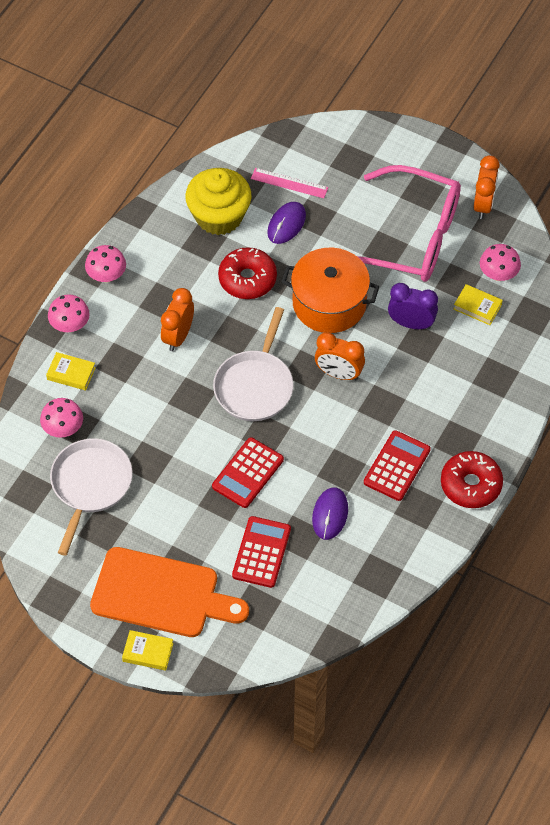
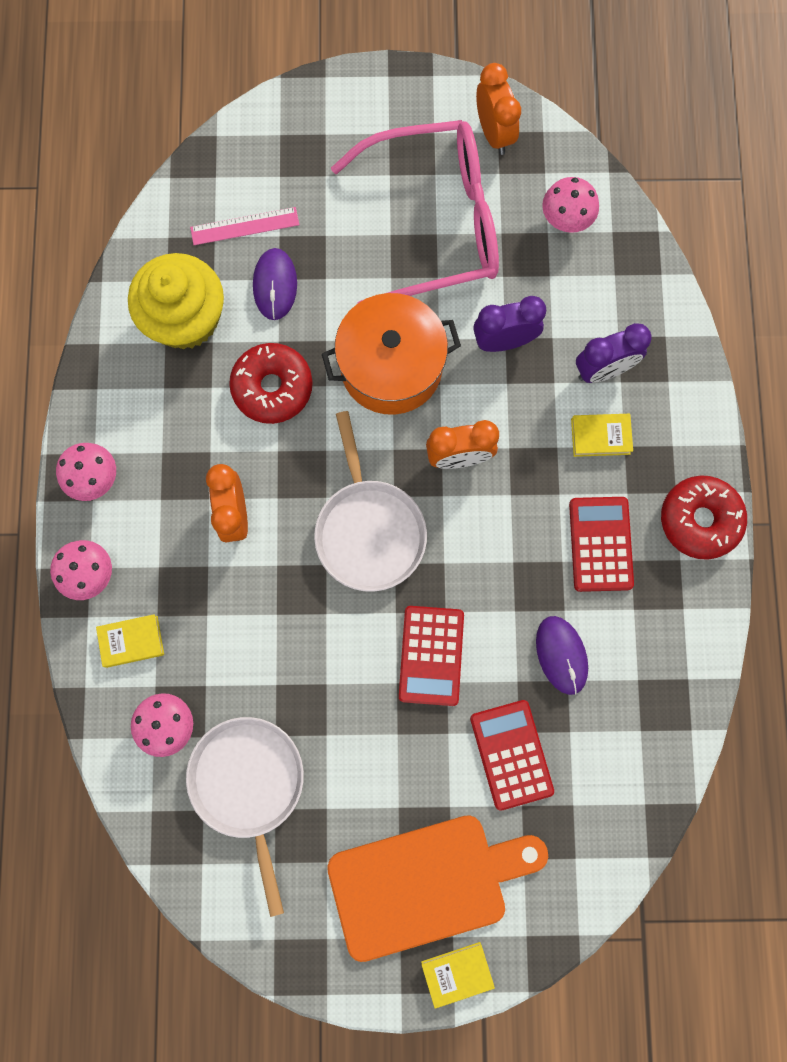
camera: 30 degrees left, 20 degrees up
(465, 370) = (603, 370): none -> purple clock
(477, 307) = (568, 276): yellow book -> yellow book (600, 437)

